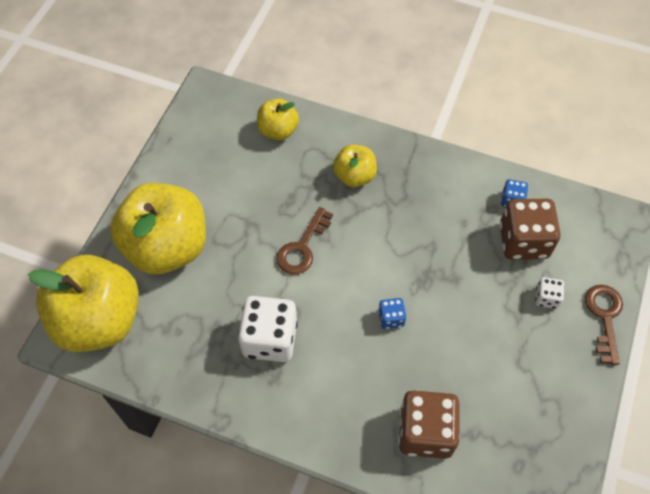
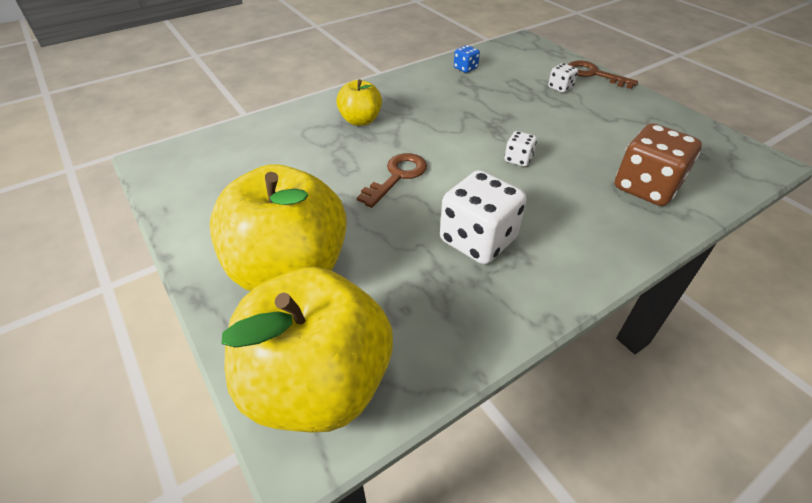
camera: 55 degrees left, 15 degrees down
(278, 130) = (260, 139): yellow apple -> none
(302, 247) = (397, 176): brown key -> brown key turned 120 degrees counterclockwise
(391, 318) = (518, 159): blue dice -> white dice
(523, 241) = (504, 77): brown dice -> none

